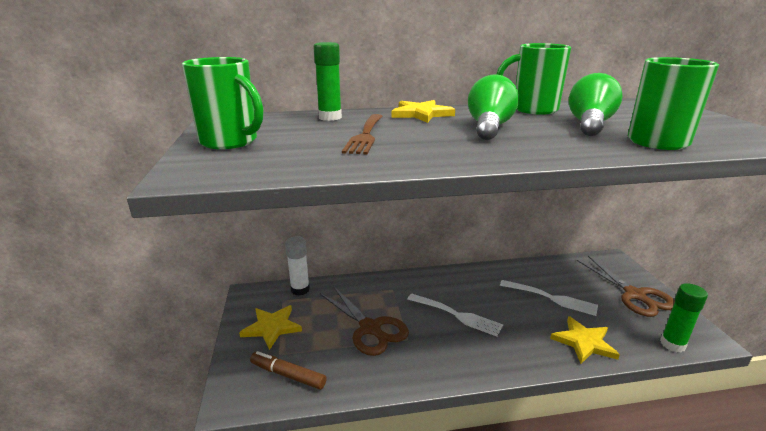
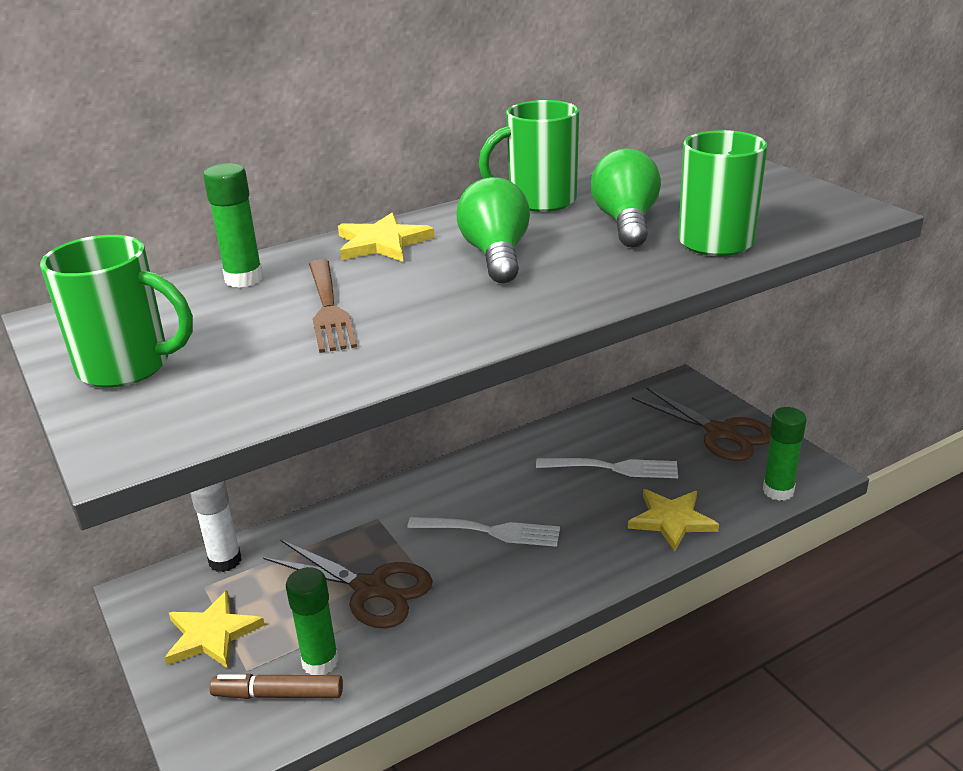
camera: 20 degrees left, 5 degrees up
(321, 363) = (320, 662): none -> green glue stick

